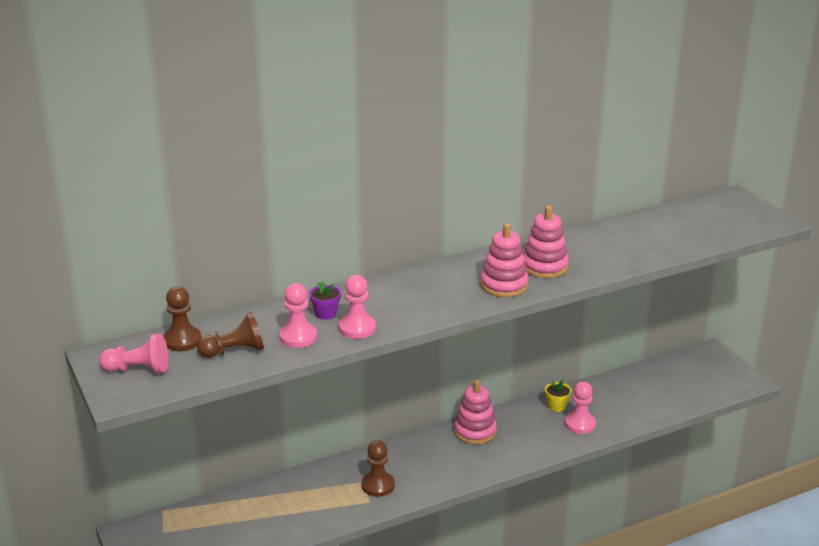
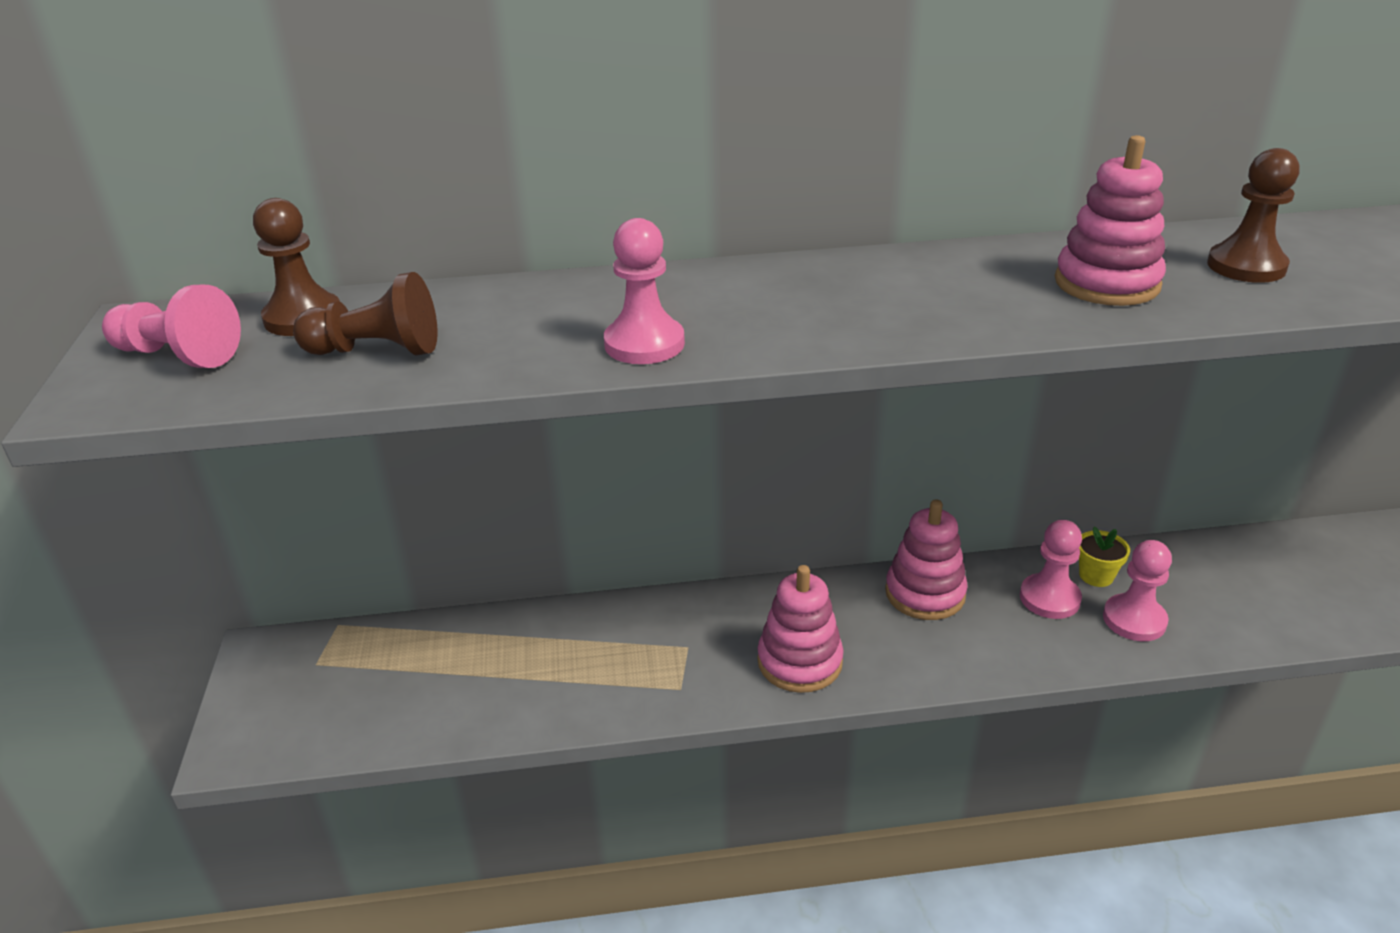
camera: 20 degrees right, 5 degrees up
(298, 337) = (516, 343): pink pawn -> pink pawn (1049, 598)
(325, 314) = (601, 309): purple flower pot -> none
(378, 485) = (709, 660): brown pawn -> brown pawn (1246, 266)
(504, 285) = (1001, 306): pink stacking toy -> pink stacking toy (799, 662)

